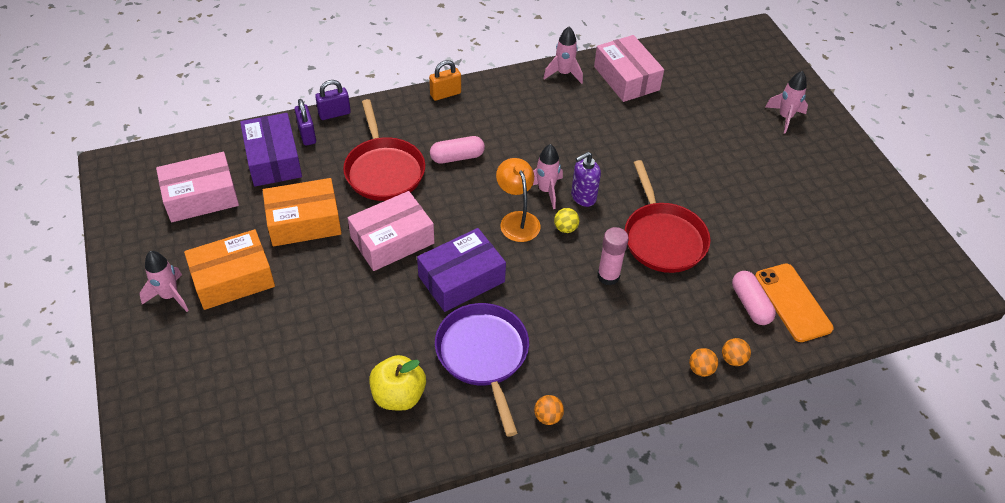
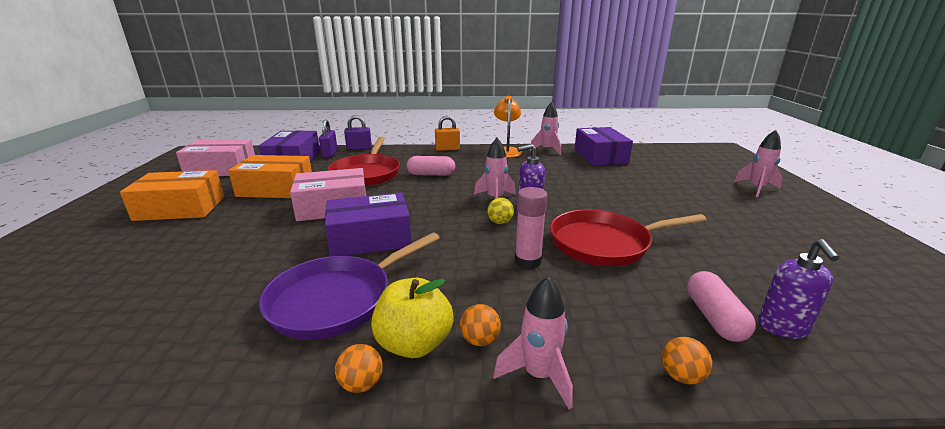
camera: 20 degrees right, 25 degrees down
(170, 296) = (120, 210): pink rocket -> pink rocket (538, 376)
(398, 395) = (207, 316): yellow apple -> yellow apple (414, 344)
(483, 355) = (337, 300): purple pan -> purple pan turned 135 degrees counterclockwise
(517, 220) = (456, 211): orange lamp -> orange lamp (506, 151)
(626, 78) = (600, 156): pink box -> purple box
(663, 238) = (604, 243): red pan -> red pan turned 75 degrees clockwise
(700, 369) = (624, 378): orange ball -> orange ball (480, 340)
(792, 302) = (783, 327): orange phone -> purple soap dispenser

